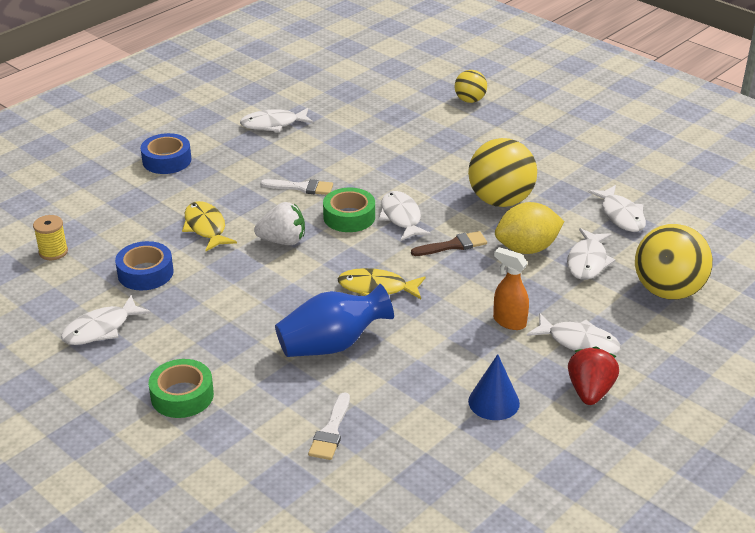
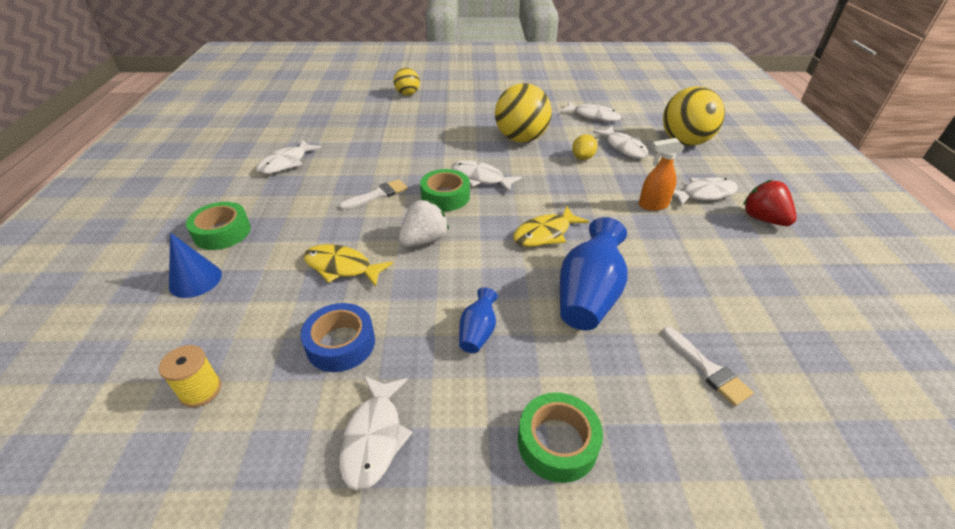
camera: 45 degrees left, 5 degrees up
(167, 160) = (222, 232): blue tape -> green tape
(227, 317) = (478, 332): none -> blue vase
(453, 245) = (541, 178): brown brush -> none
(493, 402) = (740, 262): blue cone -> blue cone (195, 280)
(527, 248) = (583, 157): yellow lemon -> yellow lemon, size x0.58

